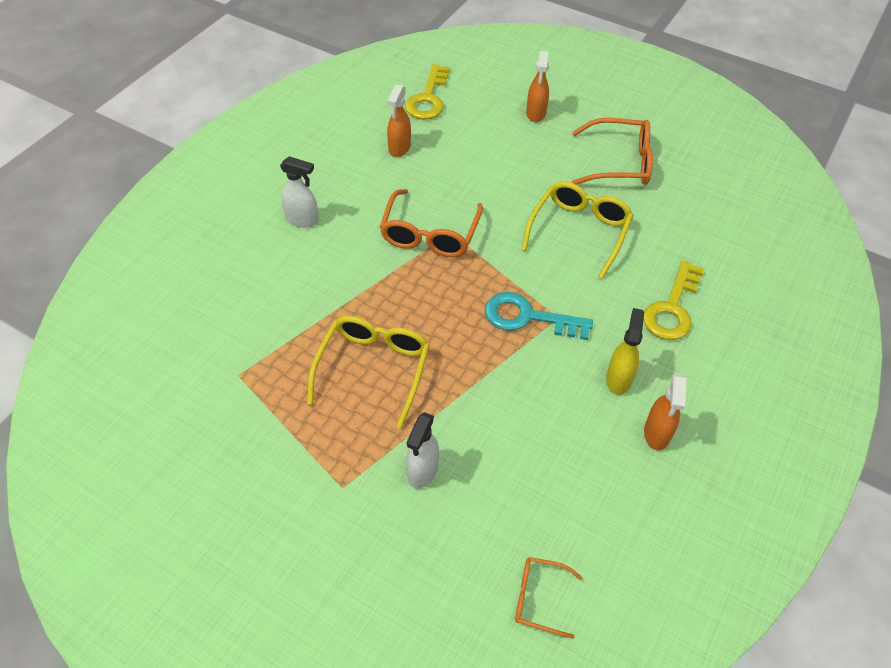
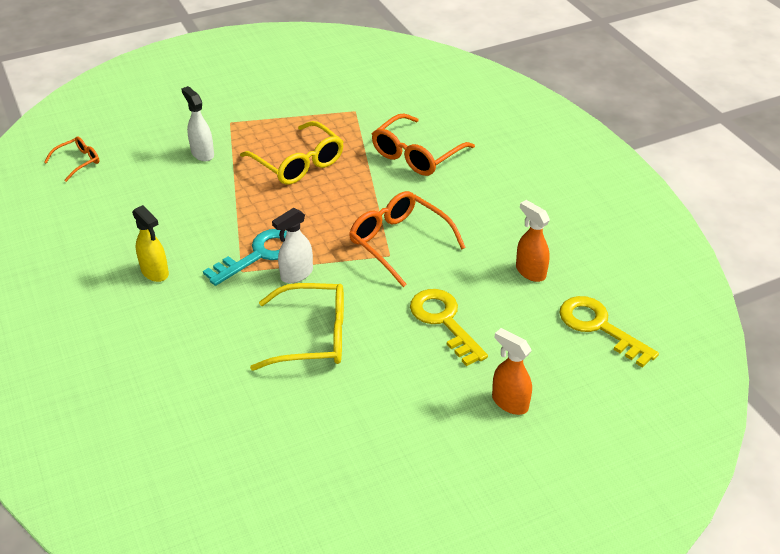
camera: 125 degrees right, 10 degrees down
(302, 220) = (479, 182): white spray bottle -> white spray bottle (296, 274)
(579, 231) = (313, 336): yellow glasses -> yellow glasses turned 60 degrees counterclockwise
(620, 163) = (373, 427): orange glasses -> orange glasses (416, 155)
(657, 434) = (95, 266): orange spray bottle -> none
(672, 308) = (173, 345): yellow key -> yellow key (444, 321)

